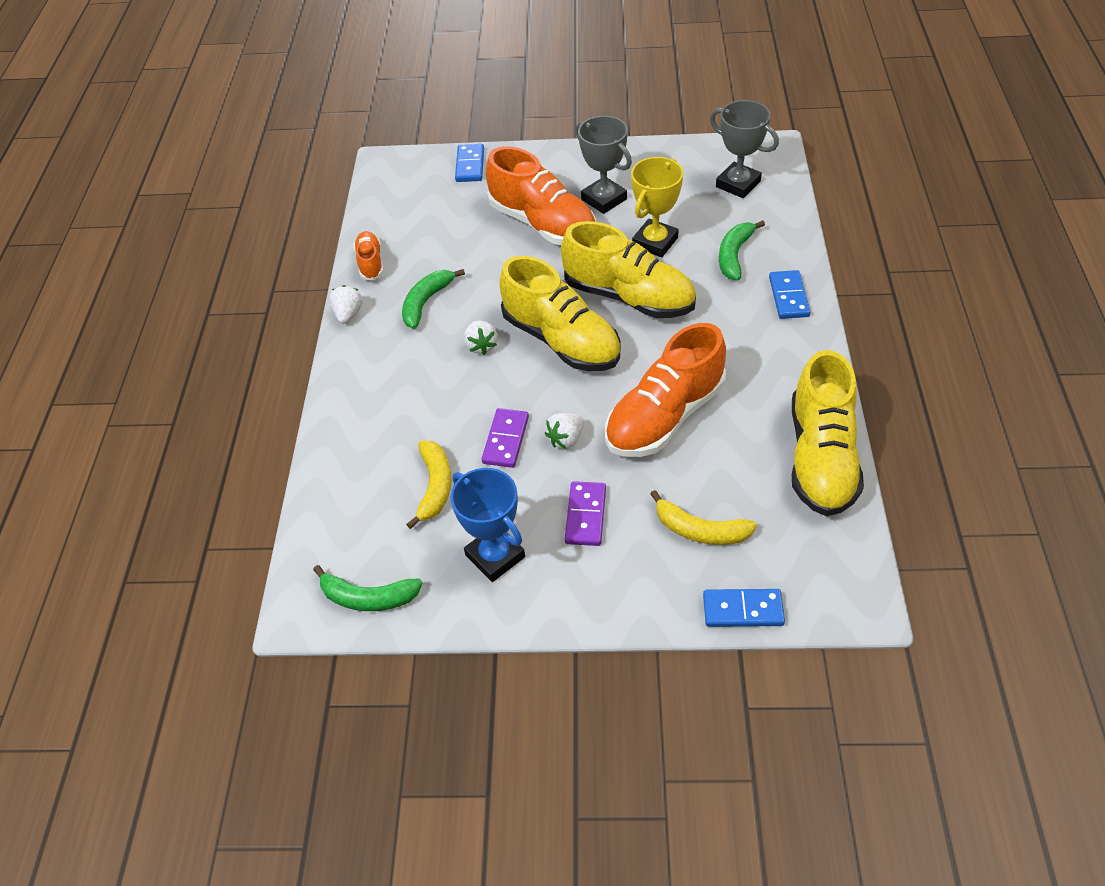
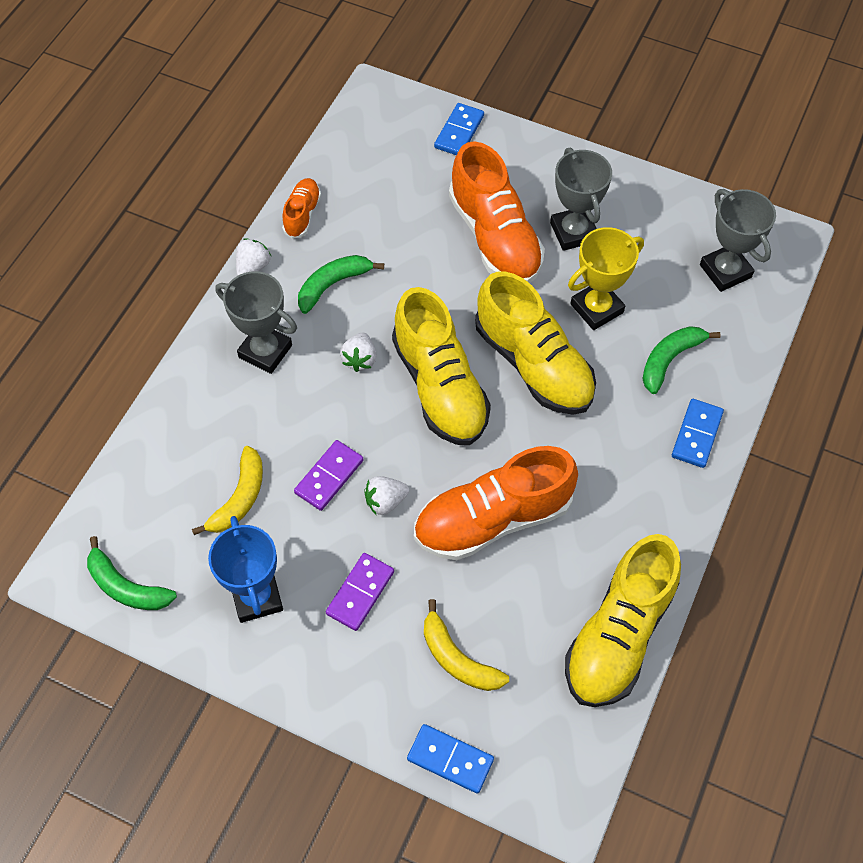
camera: 20 degrees right, 10 degrees up
(394, 370) = (265, 351): none -> grey trophy

